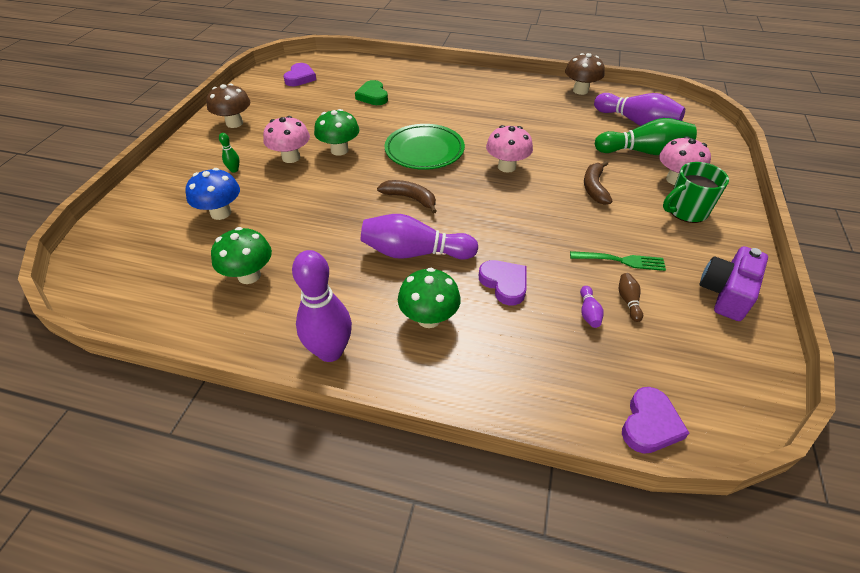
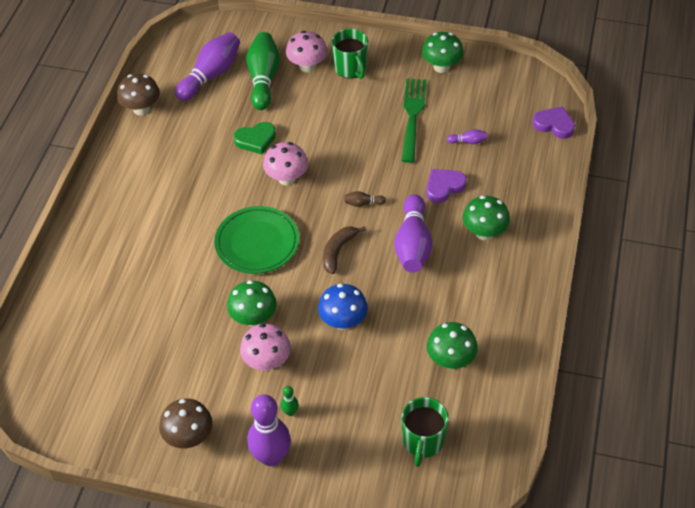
camera: 90 degrees left, 5 degrees up
(161, 250) = (423, 441): none -> green mug
(221, 213) = (365, 405): blue mushroom -> blue mushroom (343, 321)
(300, 78) = (73, 386): purple heart -> none
(330, 351) = (523, 290): purple bowling pin -> purple bowling pin (271, 457)
(373, 96) = (134, 298): green heart -> green heart (255, 140)
(594, 188) = (319, 120): brown banana -> none
(620, 261) = (413, 117): green fork -> green fork, size x1.57
(628, 301) = (454, 119): brown bowling pin -> brown bowling pin (363, 203)
(726, 293) = (441, 67): purple camera -> green mushroom

